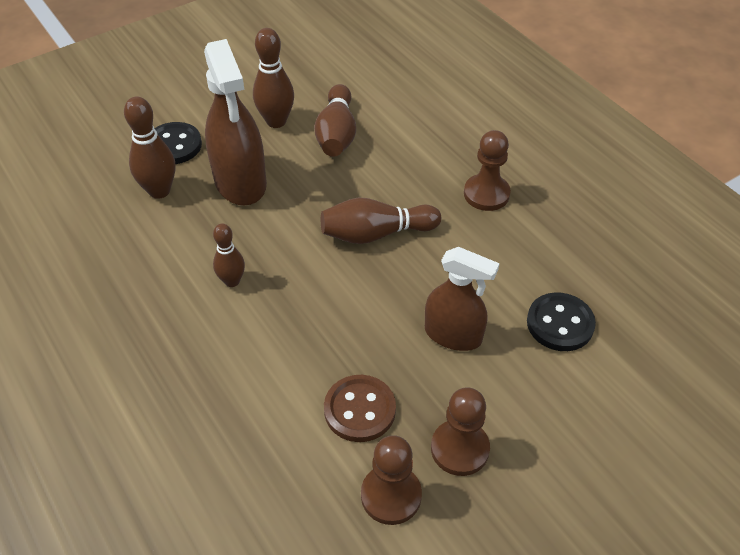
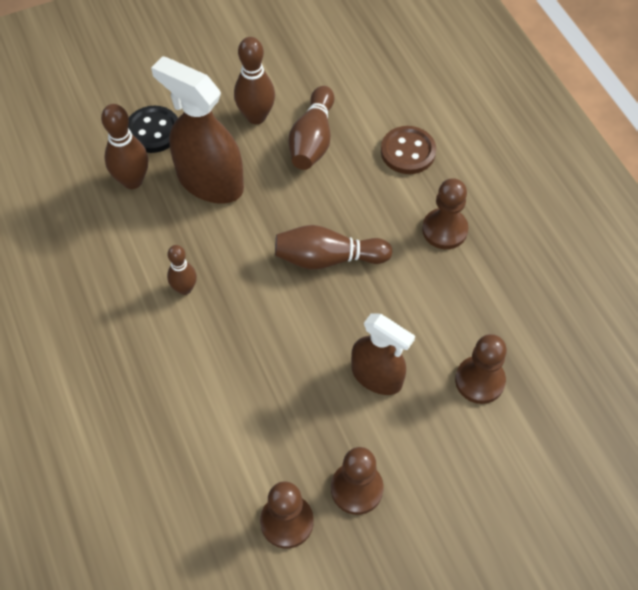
camera: 10 degrees right, 10 degrees up
(240, 182) = (210, 181): brown spray bottle -> brown spray bottle turned 135 degrees clockwise
(359, 410) = (276, 436): brown button -> brown button (408, 152)
(560, 324) = (479, 381): black button -> brown pawn

